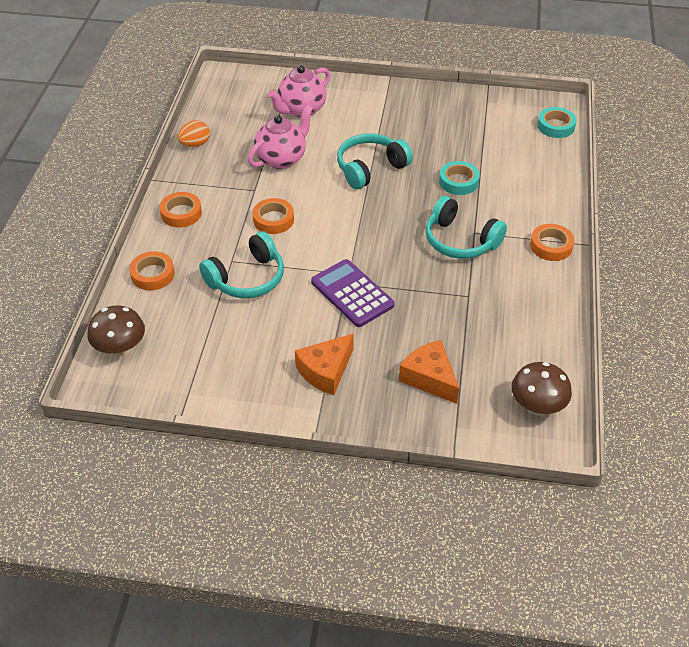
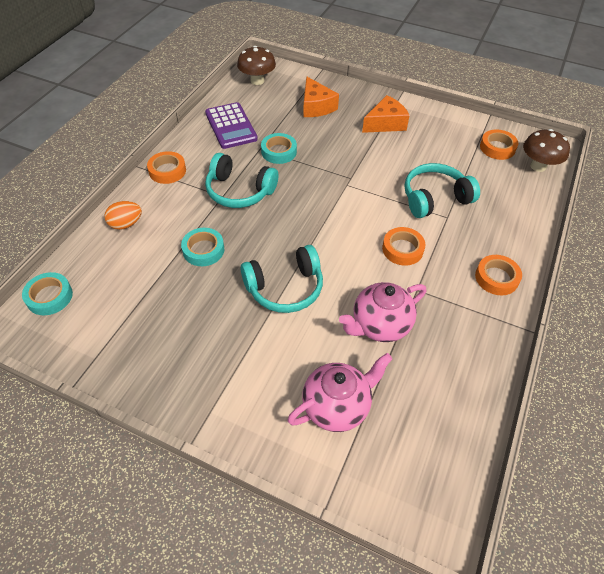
camera: 165 degrees left, 5 degrees up
(152, 274) = (519, 219): orange tape -> orange tape (497, 148)
(195, 144) = (484, 376): orange egg -> orange egg (126, 224)
(352, 294) = (349, 168): purple calculator -> purple calculator (231, 126)
(444, 297) = (279, 152): none -> turquoise tape
(460, 241) = (239, 191): turquoise headphones -> turquoise headphones turned 150 degrees clockwise

